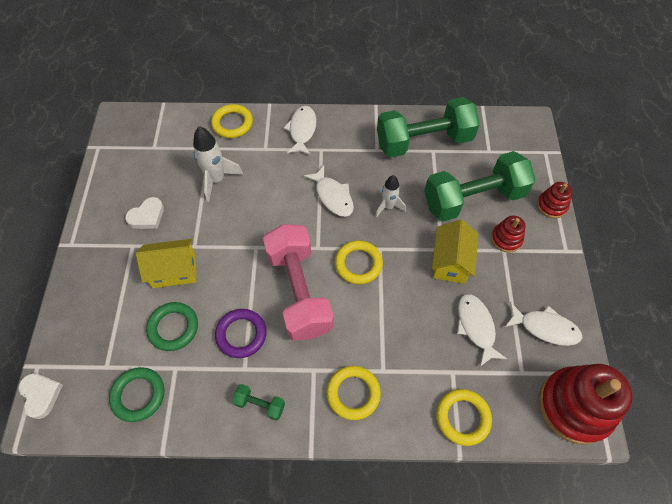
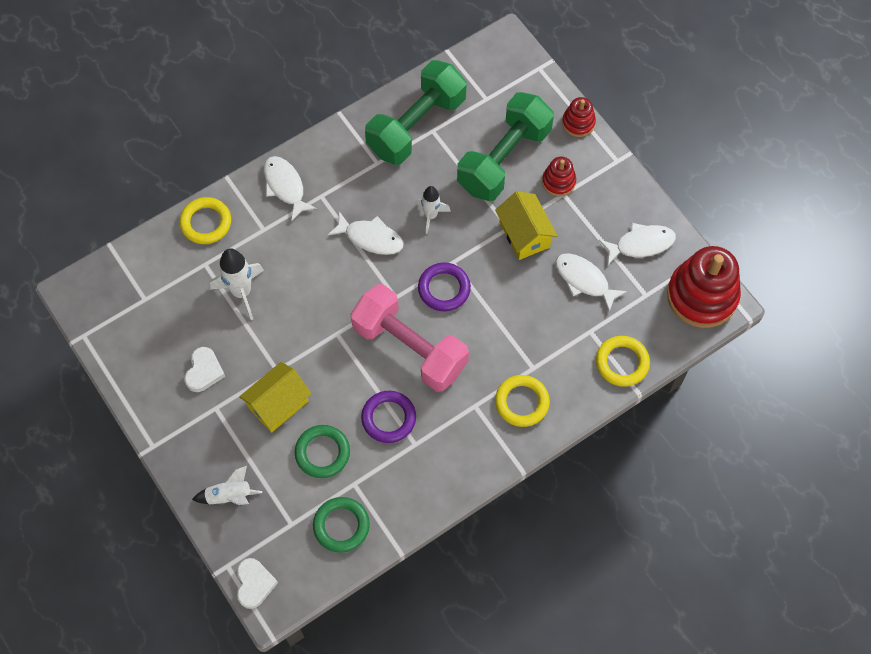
camera: 35 degrees left, 5 degrees up
(41, 395) = (254, 584): white heart -> white heart turned 60 degrees clockwise
(85, 314) = (229, 496): none -> white rocket
(260, 404) = (451, 462): green dumbbell -> none
(358, 264) = (444, 289): yellow ring -> purple ring

